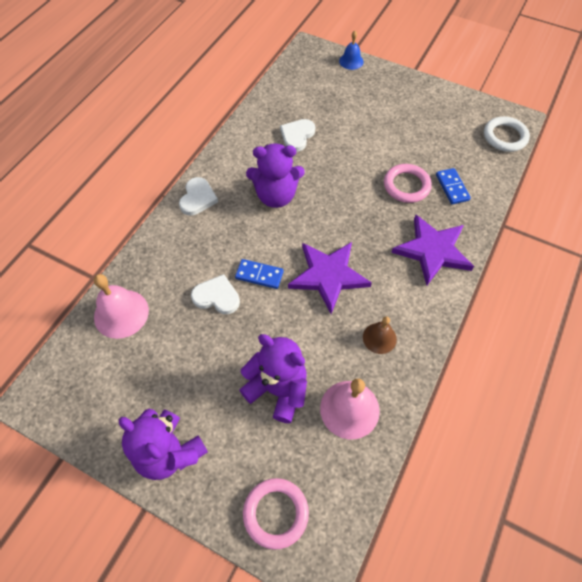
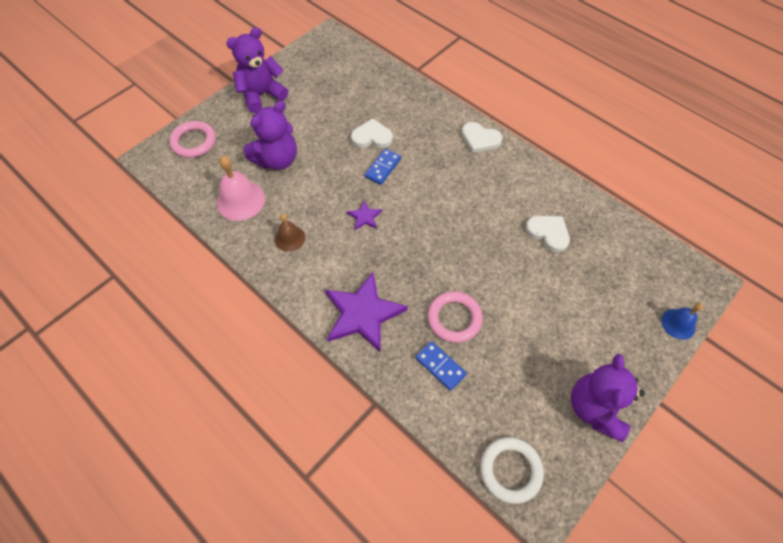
camera: 105 degrees right, 0 degrees up
(121, 313) = (378, 80): pink bell -> none
(217, 296) = (372, 137): white heart -> white heart turned 120 degrees counterclockwise
(276, 196) = (468, 197): purple teddy bear -> purple teddy bear (595, 408)
(328, 276) = (364, 217): purple star -> purple star, size x0.46
(452, 187) = (440, 366): blue domino -> blue domino turned 45 degrees clockwise

